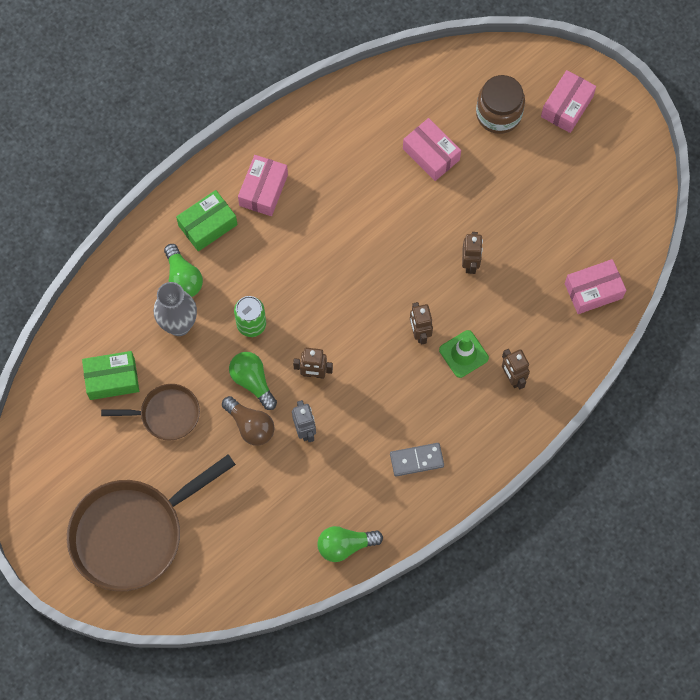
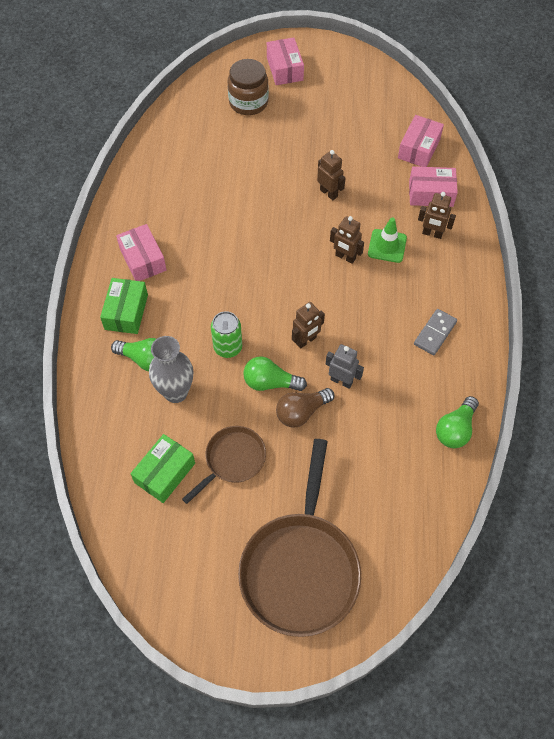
camera: 45 degrees left, 10 degrees down
(250, 425) = (301, 412): brown light bulb -> brown light bulb turned 150 degrees clockwise
(431, 154) = (232, 154): pink box -> pink box (431, 194)

